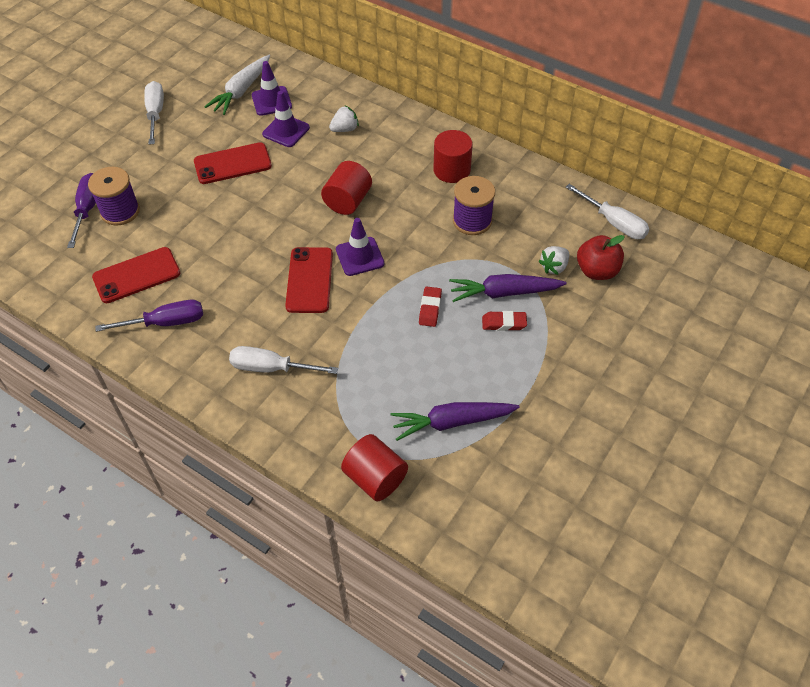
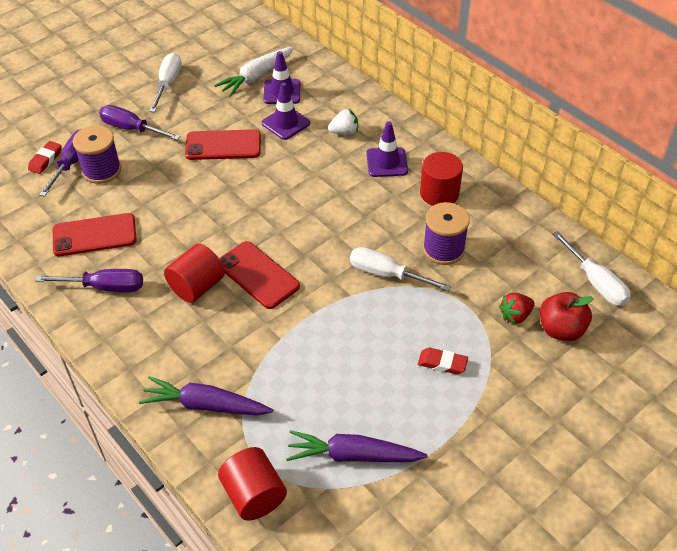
camera: 15 degrees right, 5 degrees down
(135, 165) = (132, 129): none -> purple screwdriver
(272, 368) = (190, 355): white screwdriver -> white screwdriver (387, 274)
(309, 280) = (258, 275): red phone -> red phone turned 60 degrees counterclockwise
(348, 201) = (323, 204): red cylinder -> red cylinder (197, 286)
(360, 256) = (316, 262): purple traffic cone -> purple traffic cone (387, 162)
(430, 309) = (369, 331): red eraser -> red eraser (45, 160)
(504, 293) = (453, 331): purple carrot -> purple carrot (205, 405)
(554, 267) = (515, 315): white strawberry -> red strawberry

